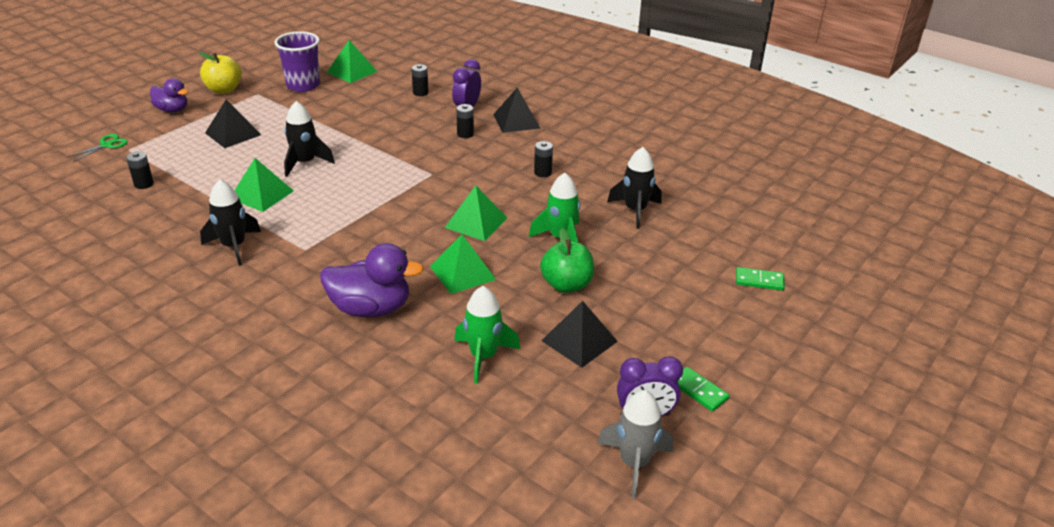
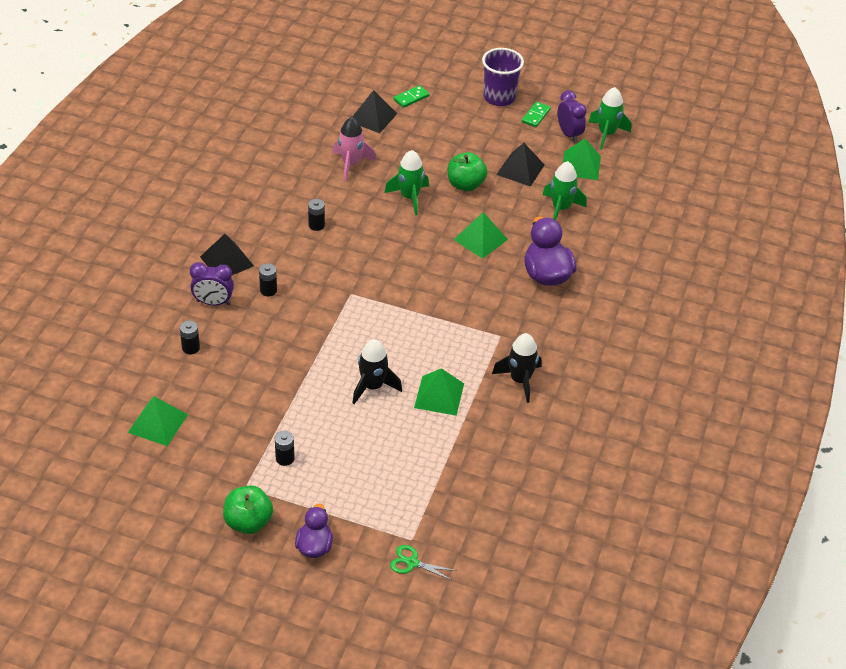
camera: 110 degrees left, 10 degrees up
(144, 184) = (465, 490): black battery -> black battery (285, 458)
(224, 90) = (248, 522): yellow apple -> green apple
(233, 134) = (343, 466): black pyramid -> black pyramid (373, 117)
(303, 85) = (209, 454): purple cup -> purple cup (499, 97)
(476, 222) = (412, 248): green pyramid -> green pyramid (581, 165)
(634, 463) = (606, 134): grey rocket -> green rocket
(635, 210) = (351, 164): black rocket -> pink rocket
(759, 281) = (411, 98): green domino -> green domino turned 60 degrees clockwise

